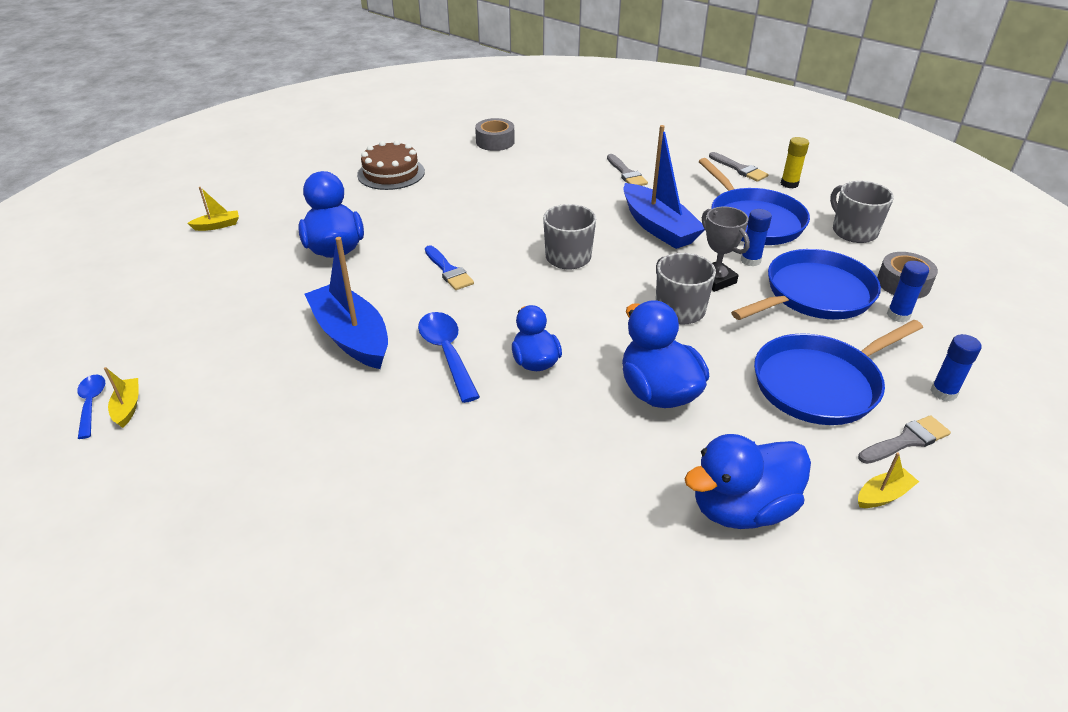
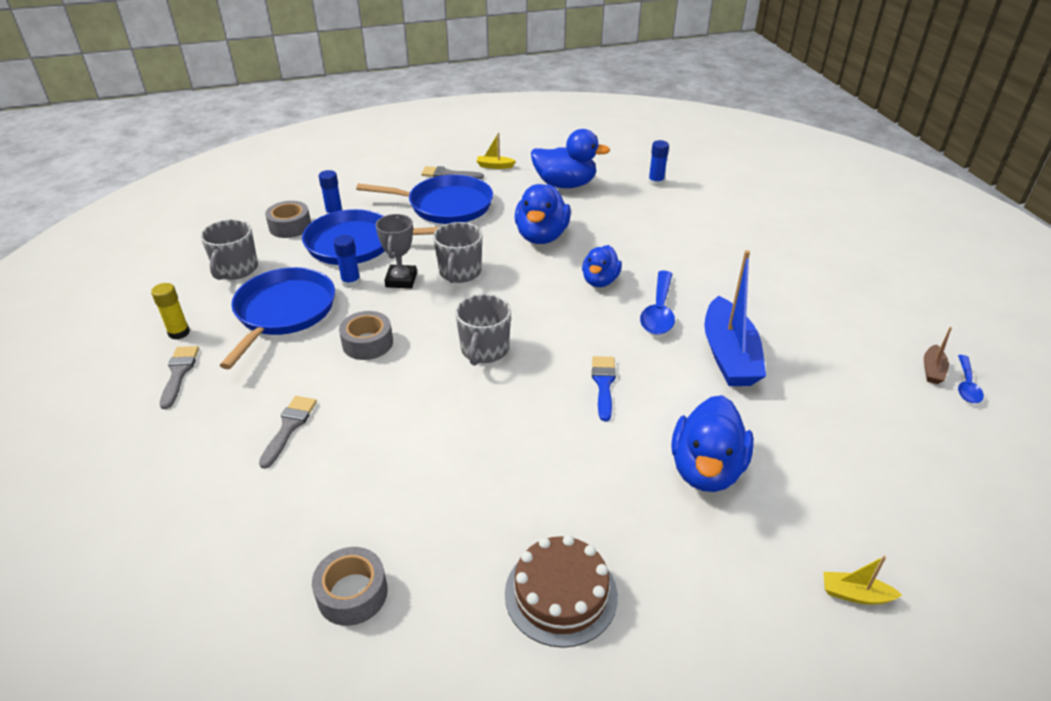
camera: 145 degrees left, 0 degrees up
(127, 407) = (932, 370): yellow boat -> brown boat
(658, 227) = (367, 343): blue boat -> grey tape
(943, 392) = (392, 180): blue glue stick -> blue glue stick (656, 182)

